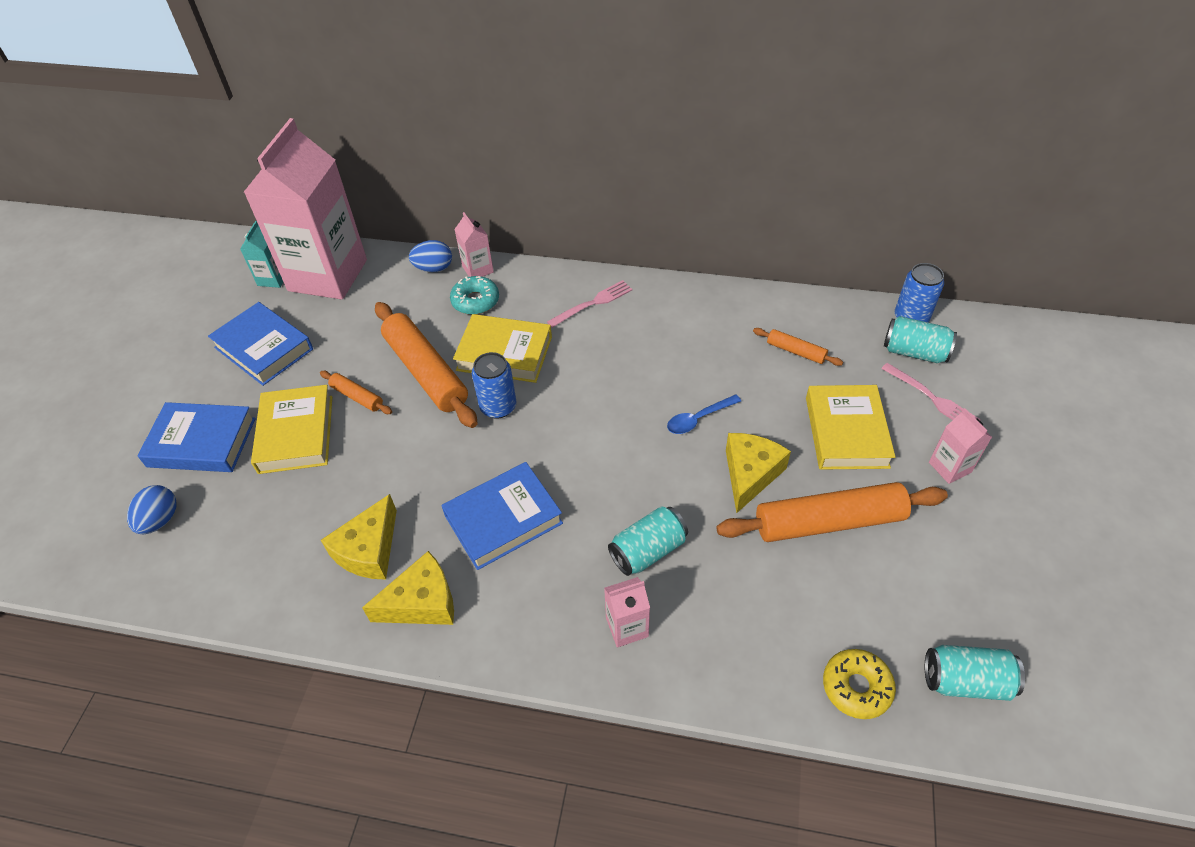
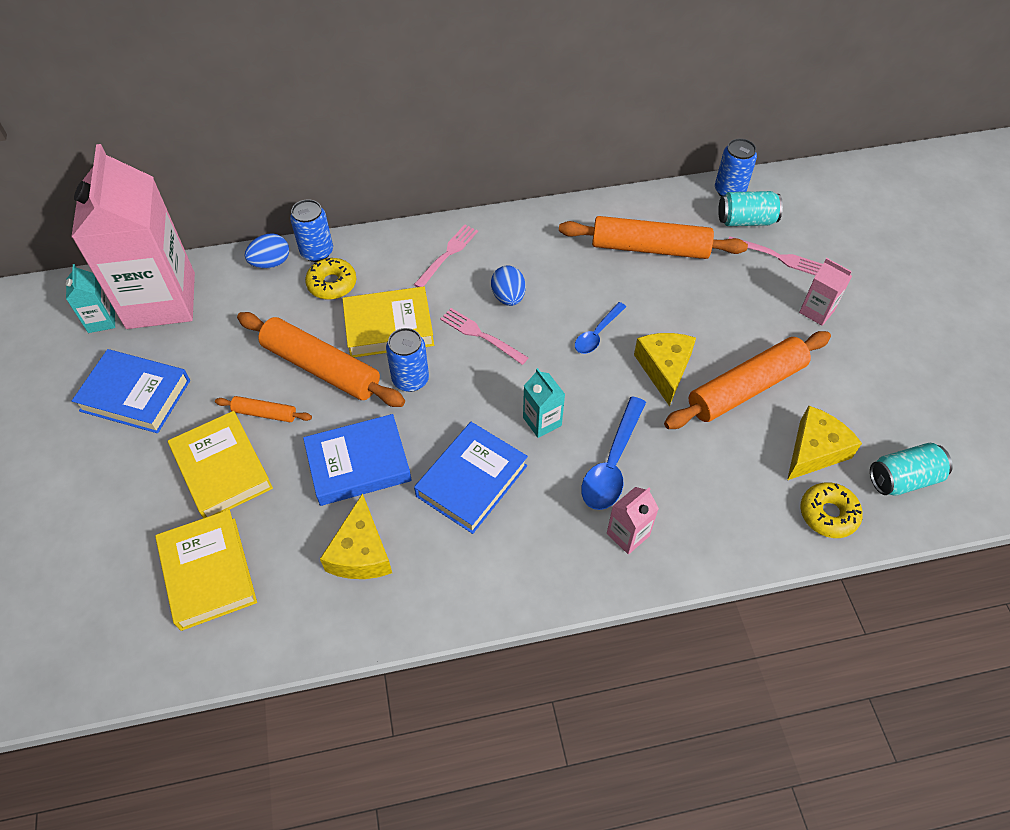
camera: 25 degrees left, 5 degrees up
(160, 520) = (127, 600): blue egg -> blue egg (508, 297)
(202, 442) = (125, 510): blue book -> blue book (358, 464)
(422, 602) = (438, 580): yellow cheese -> yellow cheese (814, 451)
(475, 301) = (332, 284): turquoise donut -> yellow donut
(478, 269) = (317, 252): pink carton -> blue can
(584, 386) = (480, 335): none -> pink fork
(600, 486) = (542, 421): none -> turquoise carton
(648, 550) = (612, 464): turquoise can -> blue spoon
(796, 351) = (650, 248): orange rolling pin -> orange rolling pin, size x2.10
(846, 432) = (724, 307): yellow book -> yellow book (208, 573)

